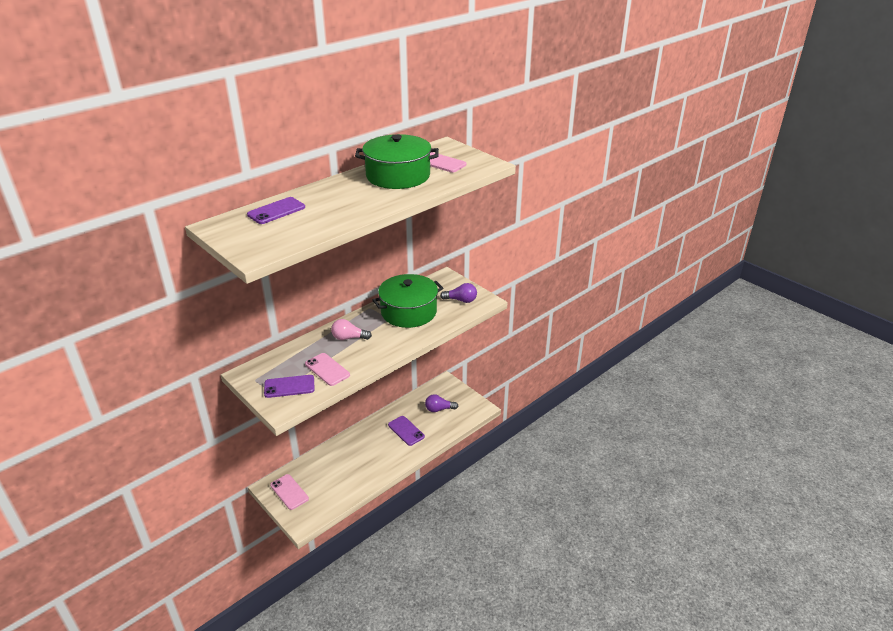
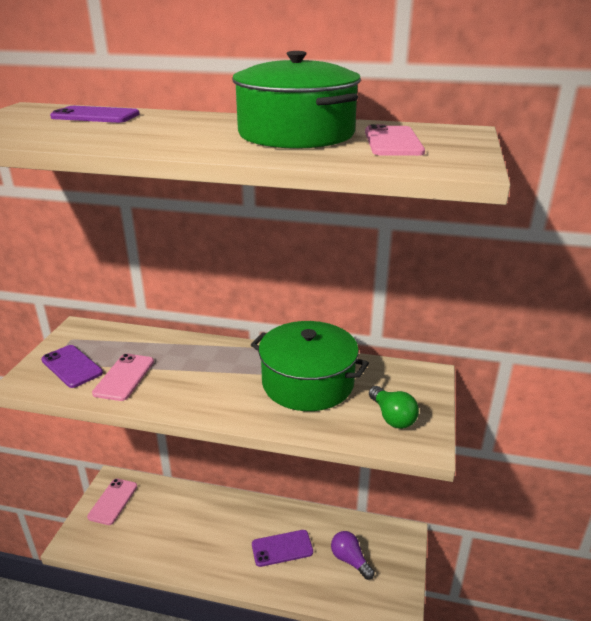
camera: 55 degrees right, 5 degrees down
(349, 338) = (203, 363): pink light bulb -> none
(406, 431) = (282, 548): purple phone -> purple phone turned 60 degrees clockwise
(461, 300) = (392, 417): purple light bulb -> green light bulb

